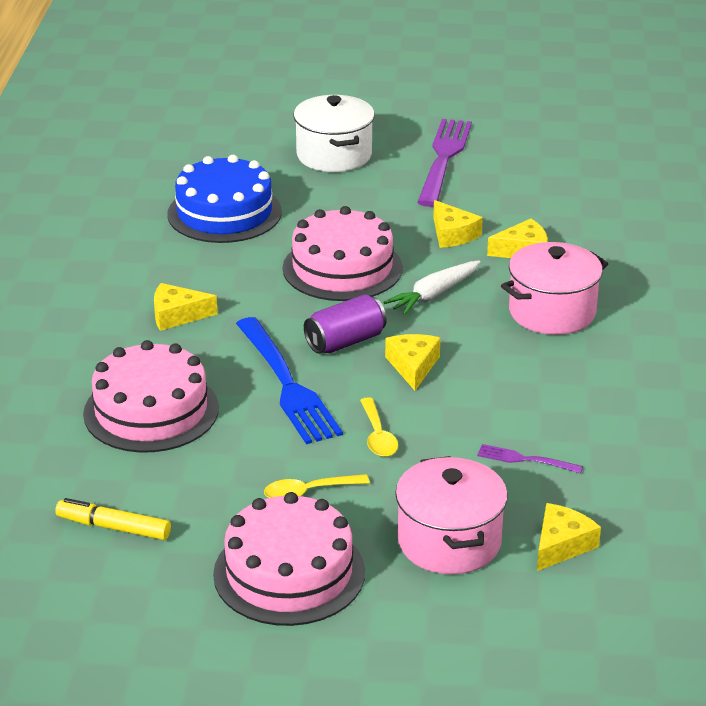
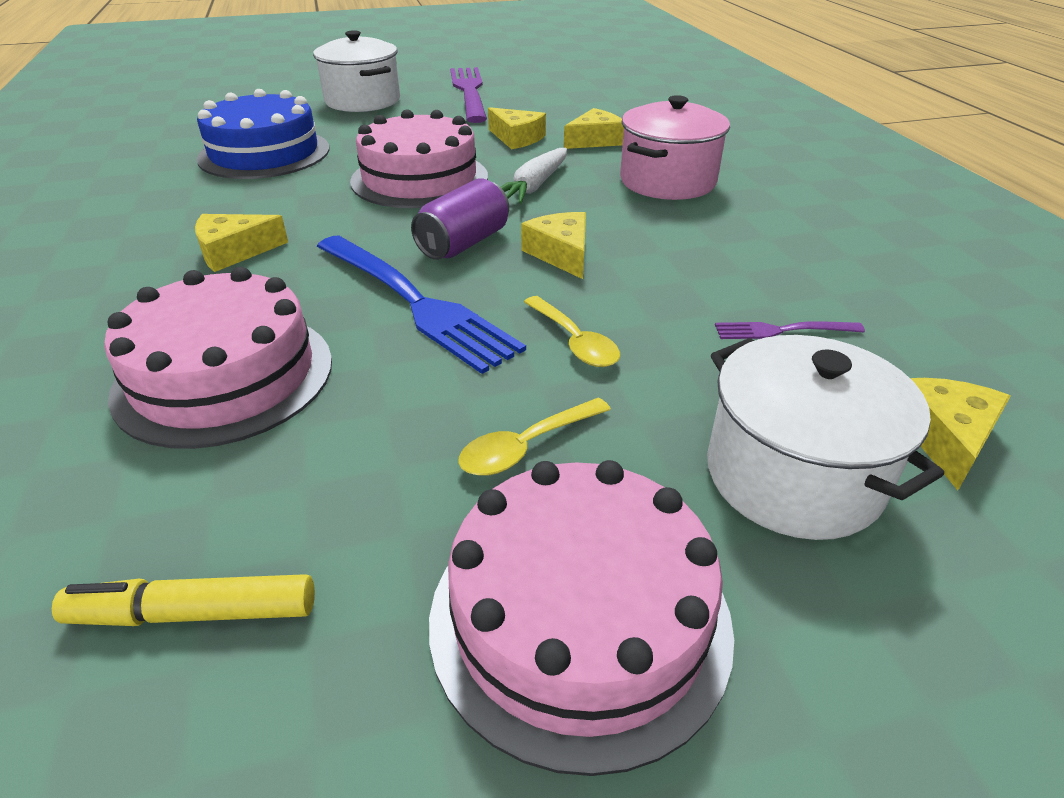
camera: 20 degrees left, 5 degrees up
(449, 542) = (793, 475): pink pot -> white pot

